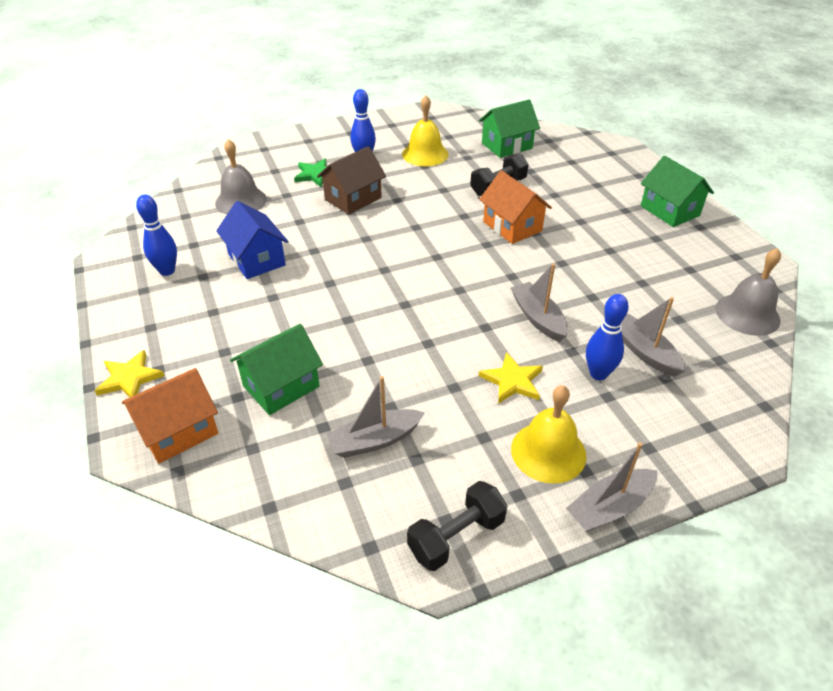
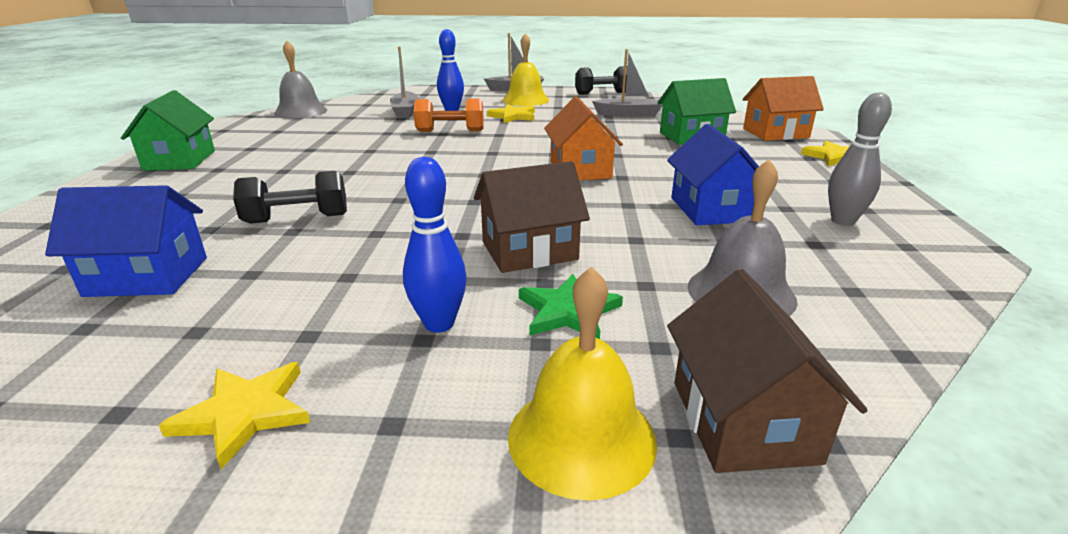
camera: 155 degrees left, 15 degrees down
(167, 271) = (843, 221): blue bowling pin -> grey bowling pin
(244, 156) = (743, 421): none -> brown house
(395, 125) = (244, 413): none -> yellow star
(425, 154) = (311, 299): yellow bell -> yellow bell (581, 437)
(507, 146) = (147, 276): green house -> blue house
(512, 226) = (363, 180): orange house -> orange house (580, 169)
(538, 318) = (450, 131): grey boat -> orange dumbbell

